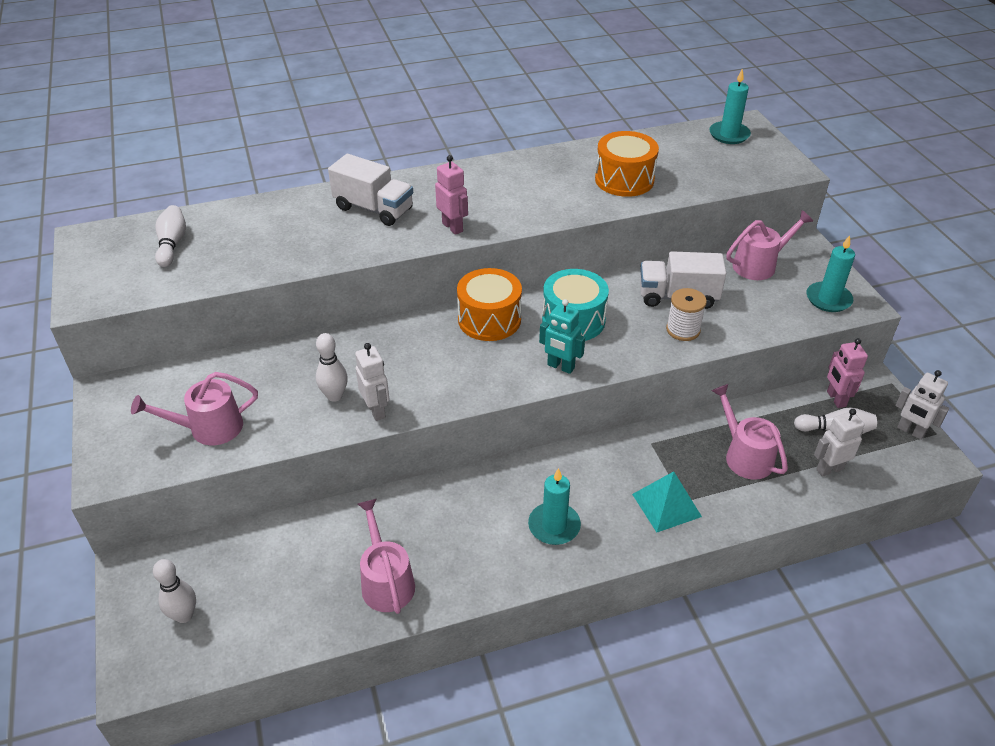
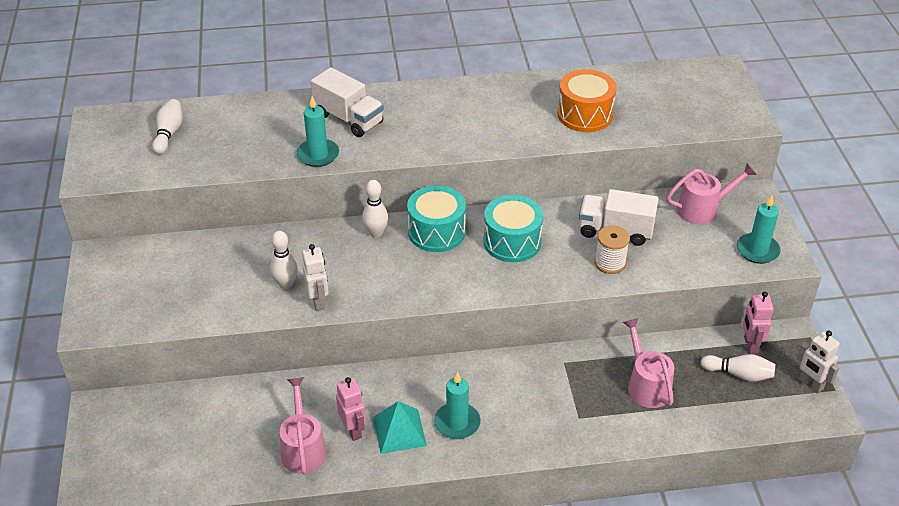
camera: 10 degrees right, 0 degrees up
(184, 615) = (134, 451): white bowling pin -> white bowling pin (376, 233)
(209, 428) = (176, 299): pink watering can -> none
(453, 227) = (414, 144): pink robot -> pink robot (353, 430)
(489, 319) = (436, 232): orange drum -> turquoise drum
(560, 367) = (488, 283): turquoise robot -> none
(666, 505) = (561, 419): turquoise pyramid -> turquoise pyramid (399, 431)
(729, 135) = (701, 78): turquoise candle -> turquoise candle (318, 155)
(829, 469) = (721, 408): white robot -> none

